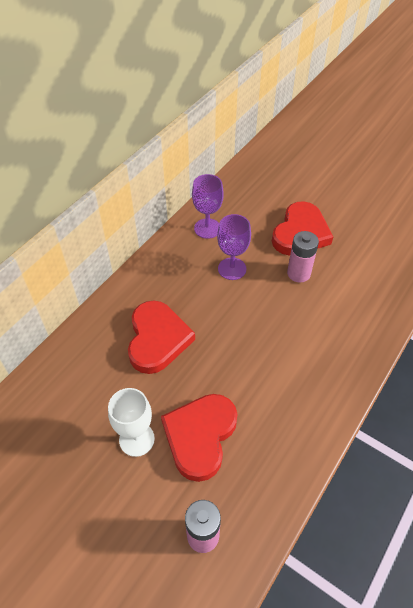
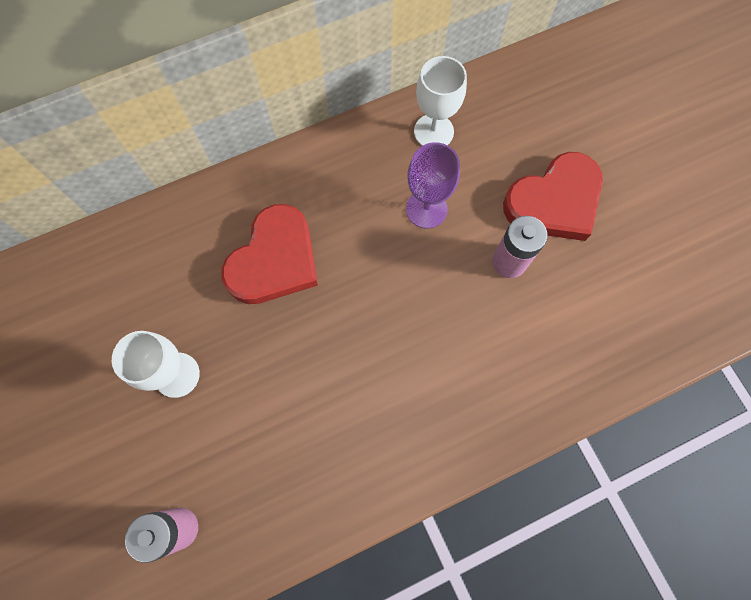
camera: 30 degrees right, 20 degrees up
(200, 436) = (246, 412): red heart -> none
(207, 228) = (433, 131): purple goblet -> white goblet

